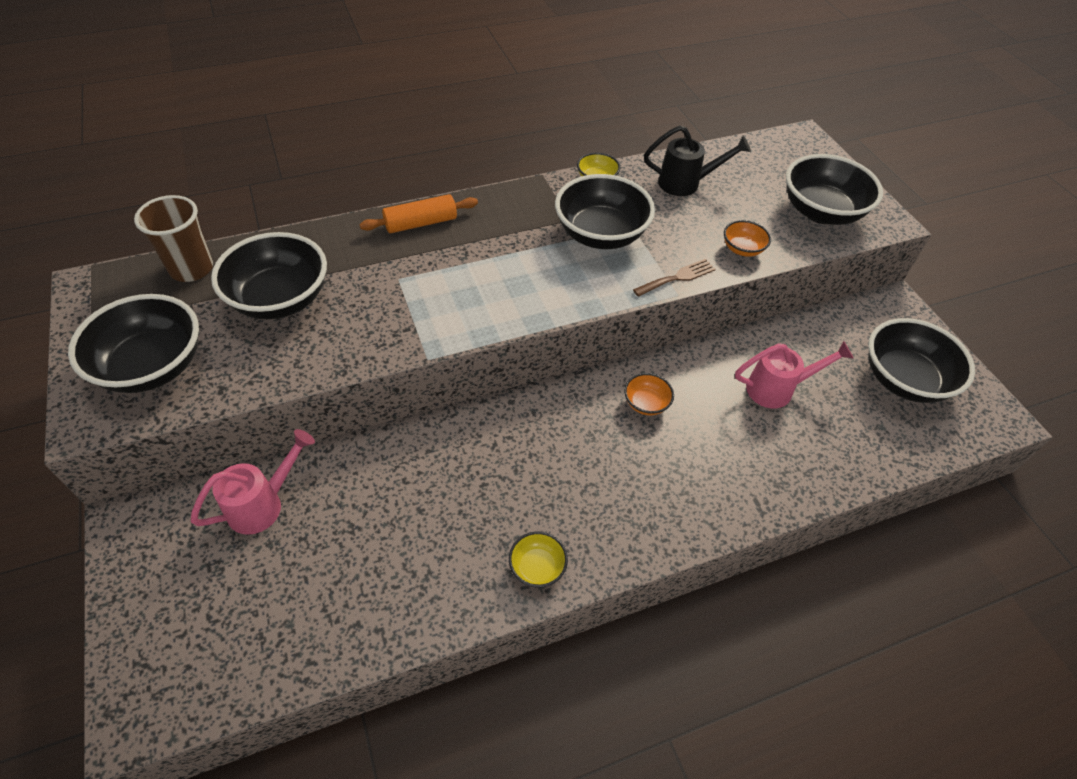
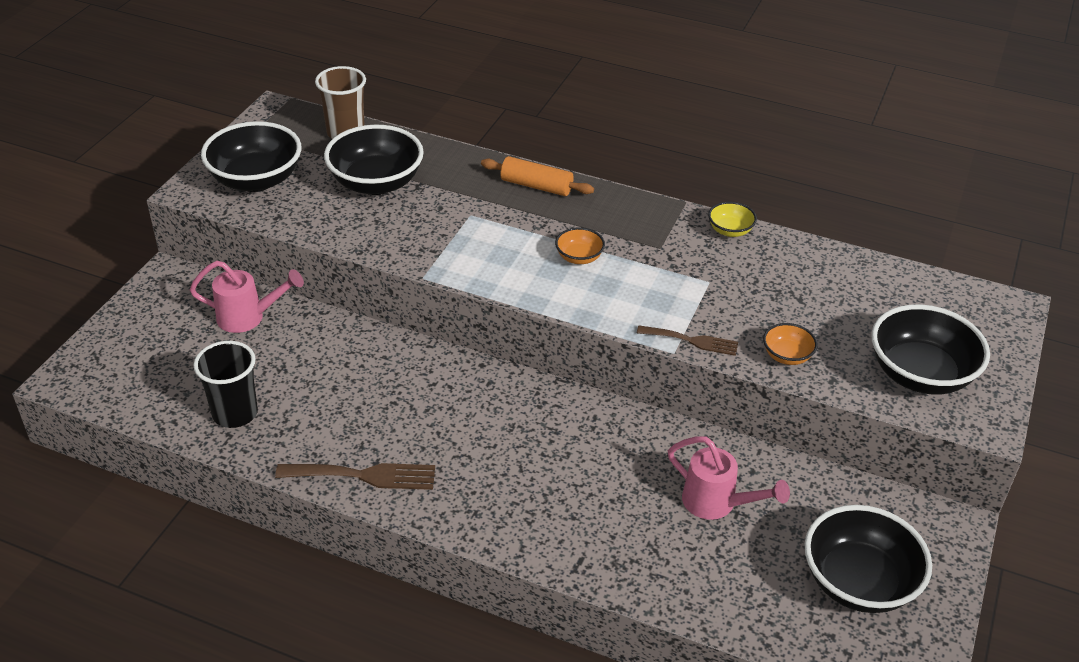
camera: 45 degrees right, 10 degrees down
(360, 605) = (235, 413): none -> black cup
(537, 567) = (364, 475): yellow bowl -> brown fork
(600, 235) = (671, 273): black bowl -> none
(646, 403) = (584, 436): orange bowl -> orange bowl (579, 257)
(686, 183) = (813, 278): black watering can -> none

